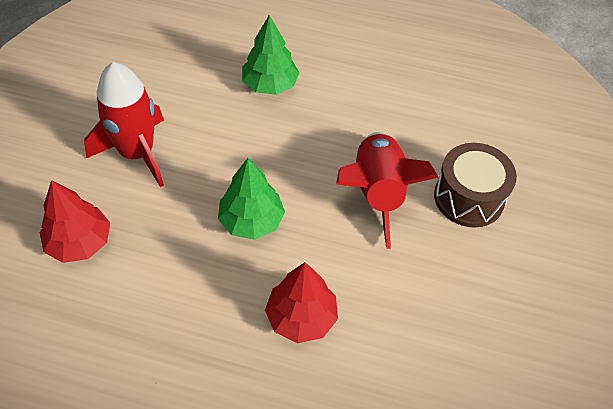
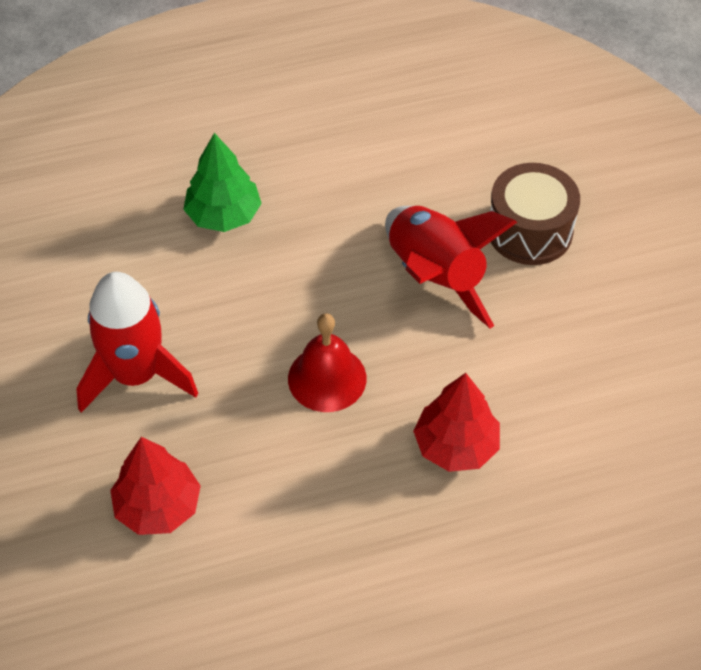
camera: 30 degrees left, 0 degrees up
(251, 221) = (327, 378): green tree -> red bell

